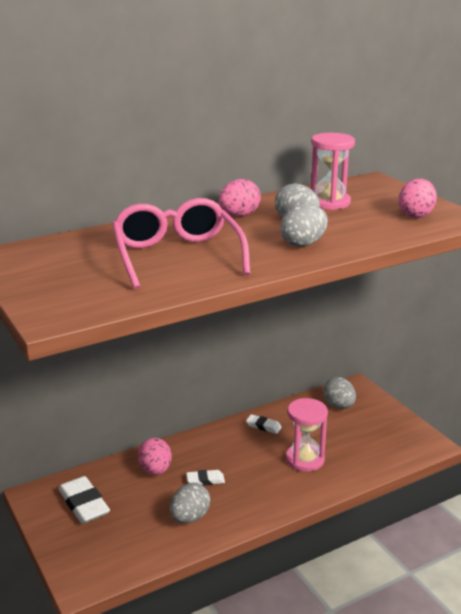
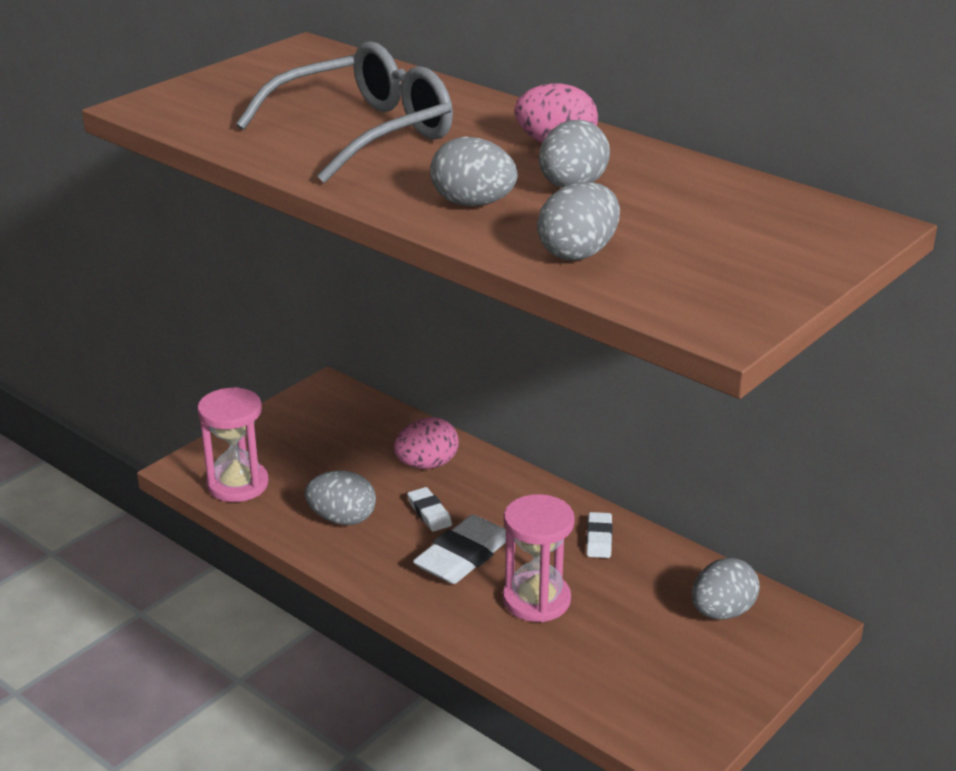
camera: 70 degrees right, 5 degrees up
(84, 504) = (328, 428): white eraser -> white eraser (463, 556)
(177, 256) = (364, 133): pink glasses -> grey glasses
(329, 202) = (688, 200): pink hourglass -> pink hourglass (237, 484)
(377, 231) = (578, 253): none -> grey egg
(415, 215) = (698, 279): pink egg -> none

